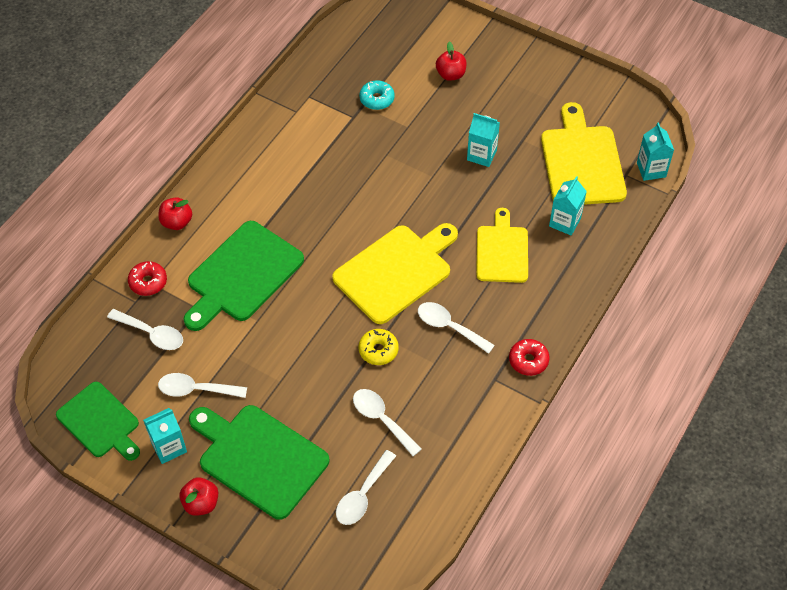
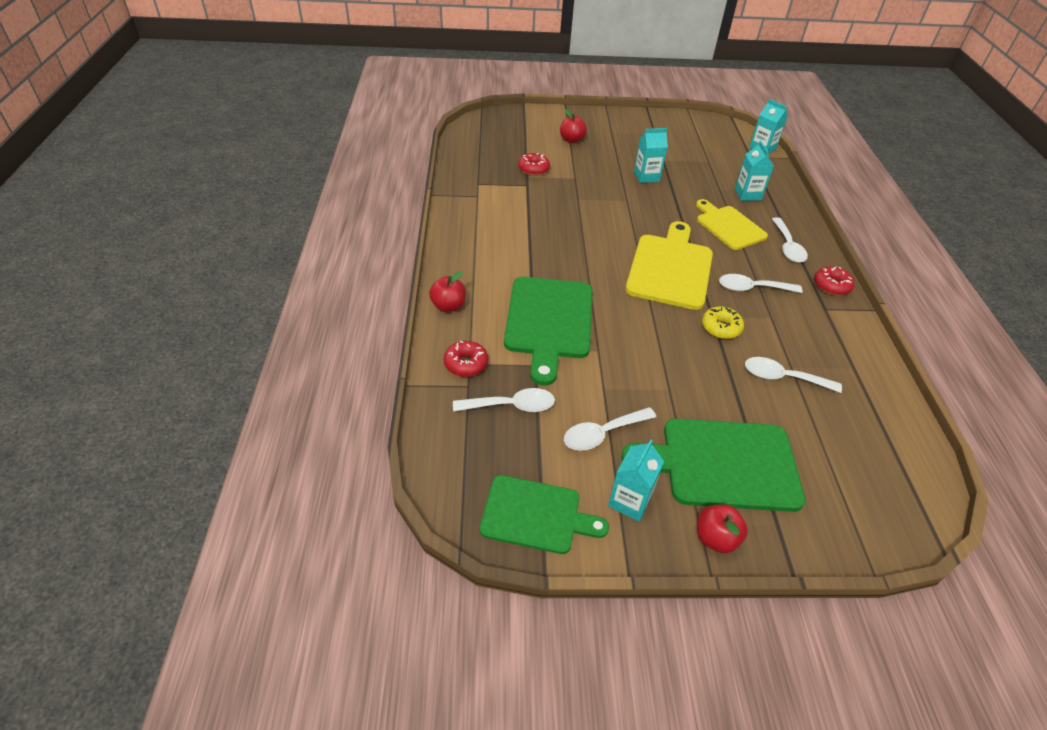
camera: 35 degrees left, 10 degrees down
(362, 495) = (840, 446): white spoon -> white spoon (787, 246)
(377, 99) = (533, 169): turquoise donut -> red donut
(582, 162) = (716, 159): yellow cutting board -> none

